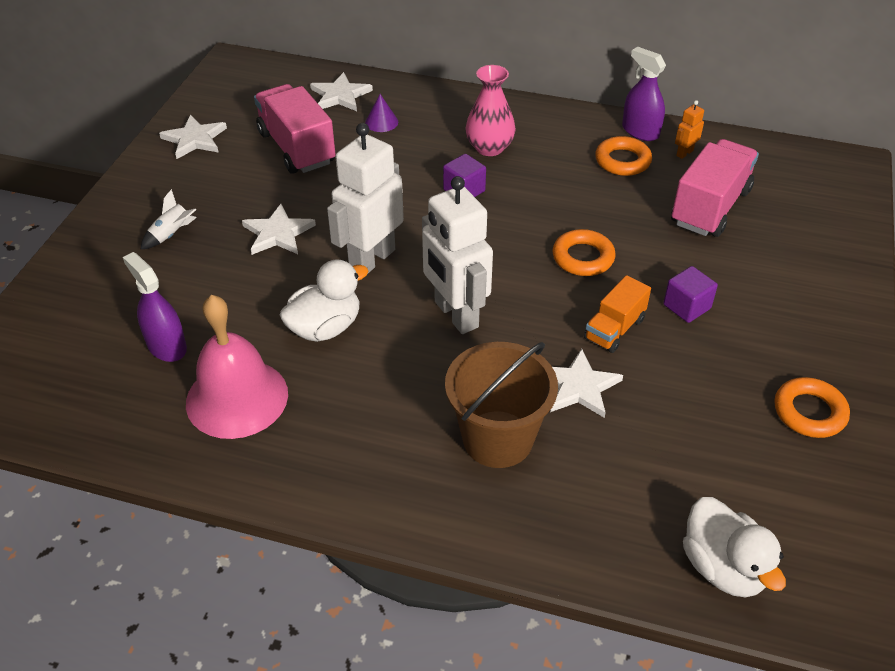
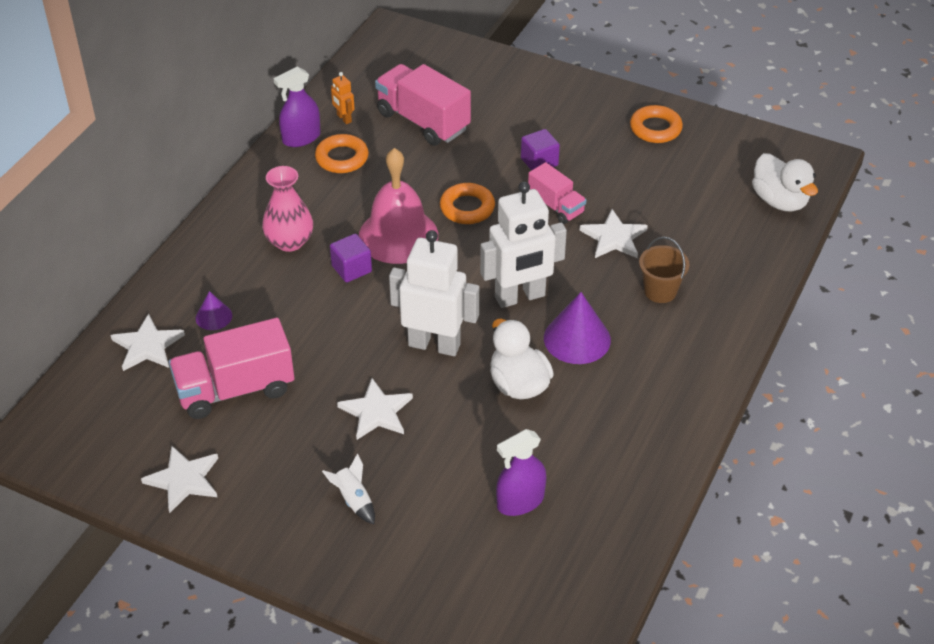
camera: 80 degrees left, 0 degrees up
(237, 398) = (594, 450): pink bell -> pink bell (398, 235)
(371, 259) = (434, 345): white robot -> white robot turned 150 degrees clockwise
(401, 368) = (577, 339): none -> purple cone
(497, 439) = (660, 291): brown bucket -> brown bucket, size x0.59
(614, 329) = (556, 206): orange truck -> pink truck
(723, 567) = (779, 201): white duck -> white duck turned 75 degrees clockwise

